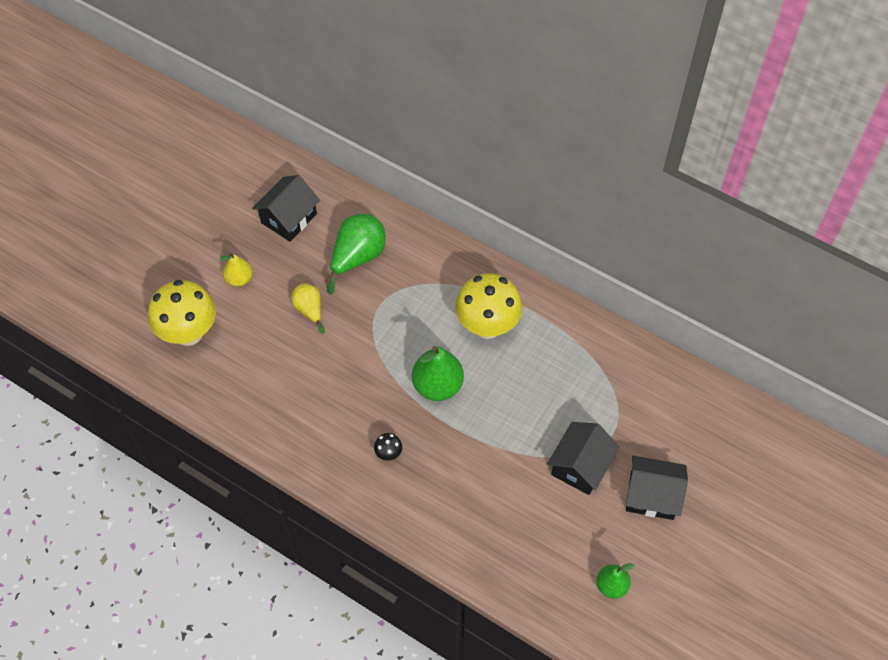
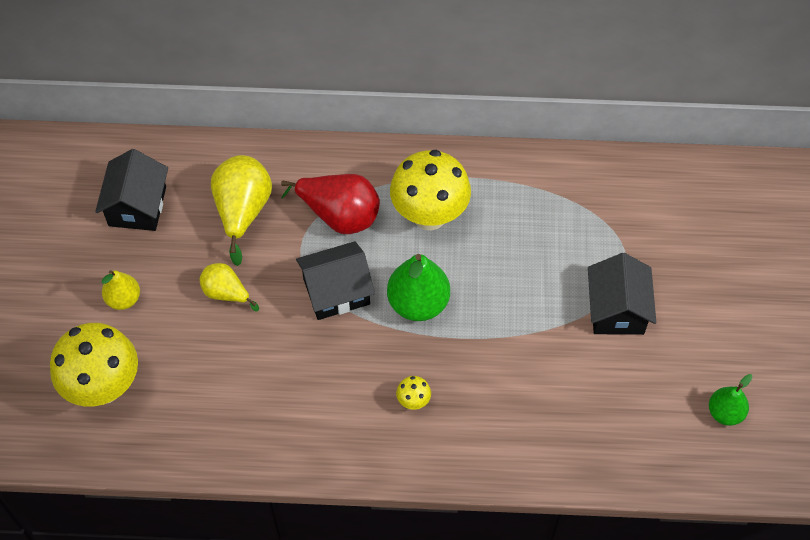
camera: 30 degrees left, 0 degrees up
(357, 257) = (242, 211): green pear -> yellow pear
(388, 454) = (413, 401): black mushroom -> yellow mushroom
(423, 294) = (339, 215): none -> red pear
(651, 495) = (704, 302): black house -> black house (336, 291)

